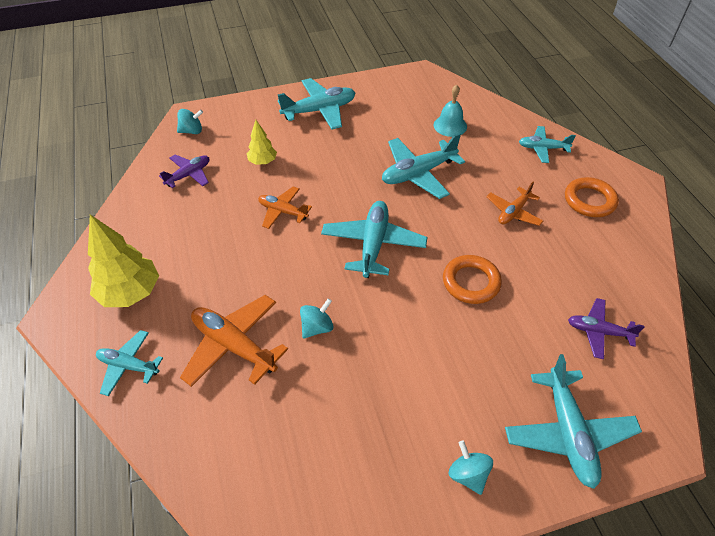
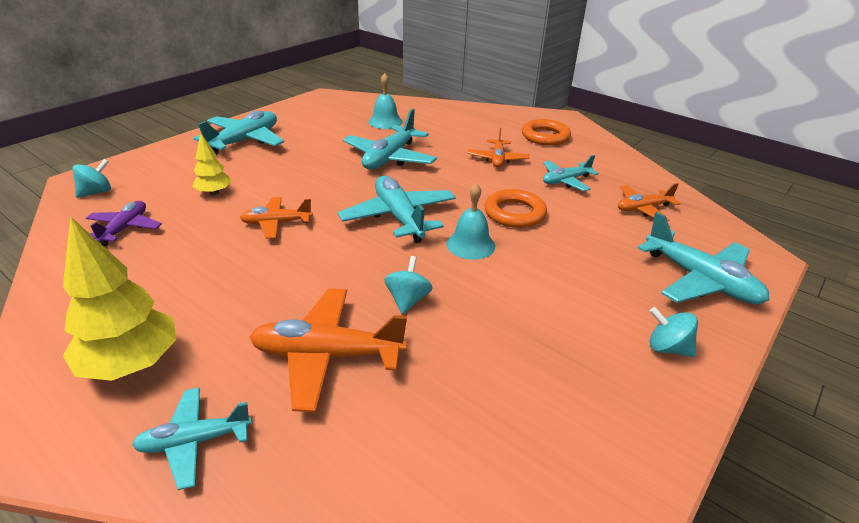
camera: 35 degrees left, 15 degrees down
(405, 298) = (470, 245): none -> turquoise bell
(542, 148) = (476, 117): turquoise plane -> turquoise plane (565, 181)
(598, 332) = (643, 209): purple plane -> orange plane

